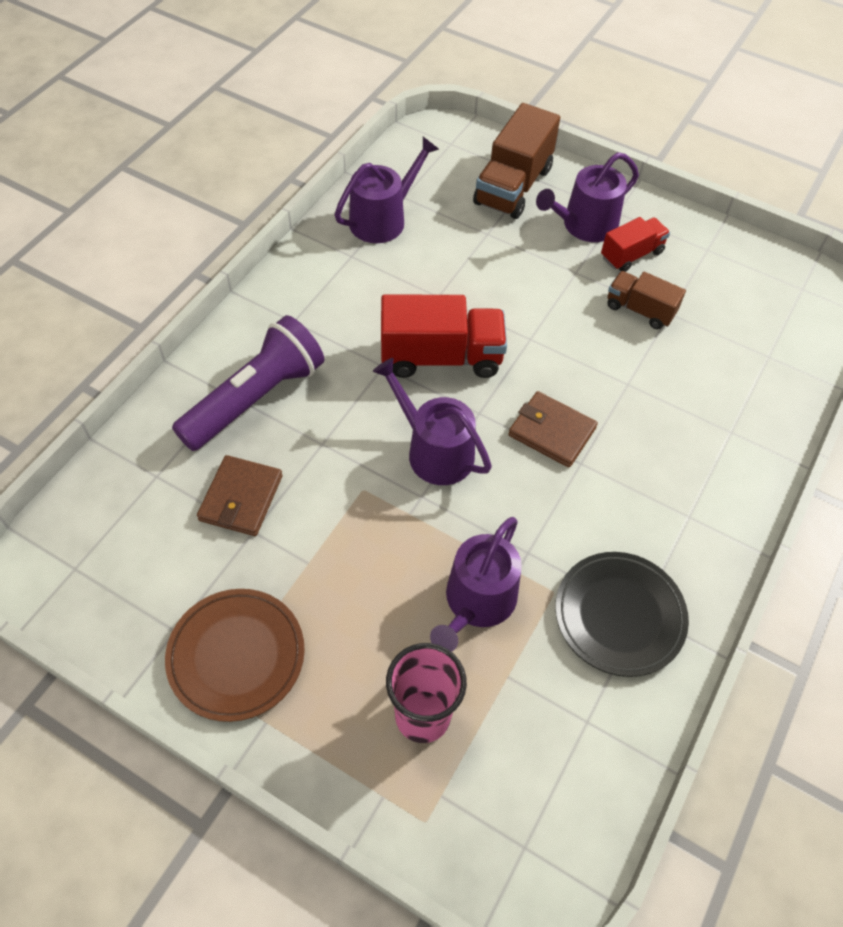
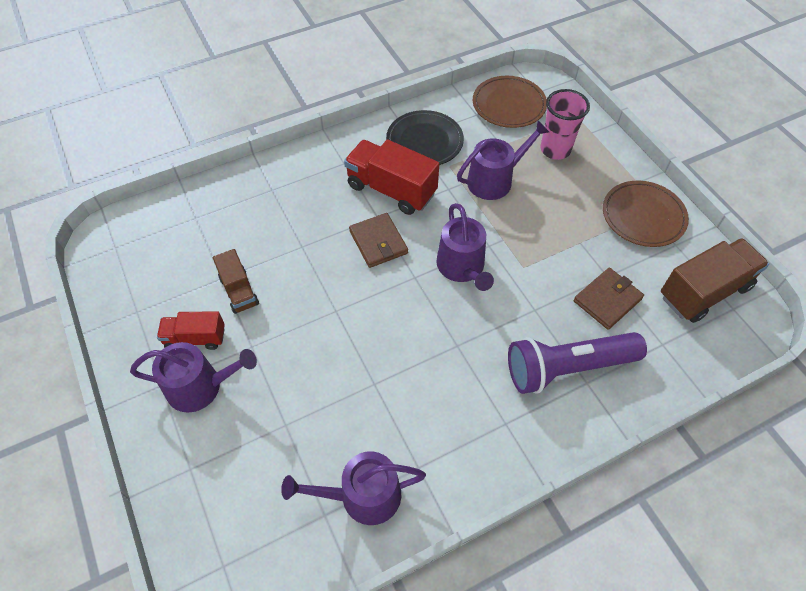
camera: 145 degrees left, 0 degrees up
(441, 357) = (410, 330): red truck -> red truck (391, 190)
(513, 186) = (216, 467): brown truck -> brown truck (704, 292)
(552, 777) = (508, 105): none -> brown plate

